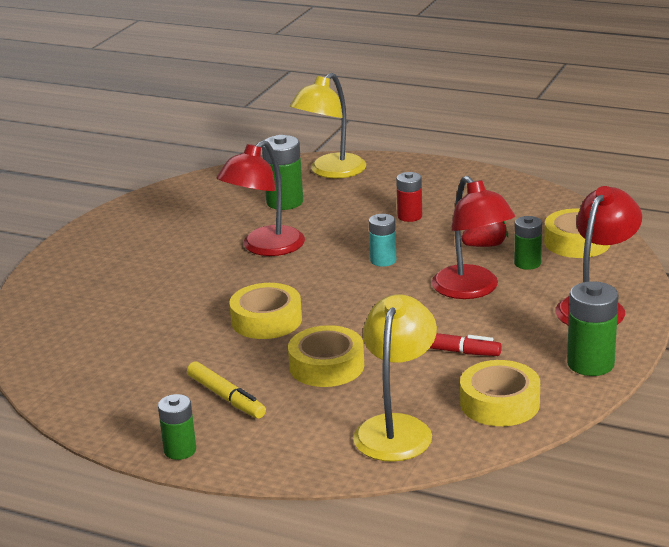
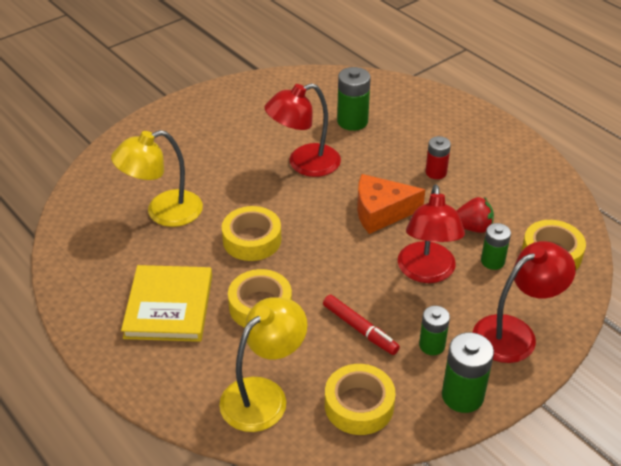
camera: 25 degrees right, 15 degrees up
(180, 450) = (102, 345): green battery -> green battery (432, 345)
(226, 397) = (169, 306): yellow marker -> yellow book
(330, 172) = (409, 101): yellow lamp -> yellow lamp (163, 212)
(383, 260) = (381, 212): turquoise battery -> orange cheese

